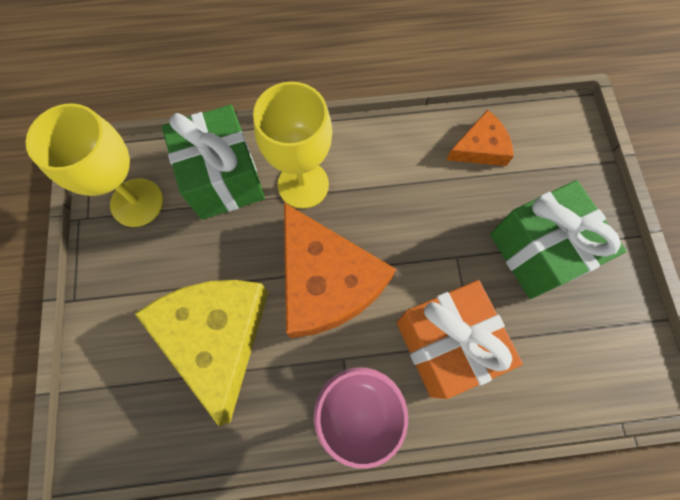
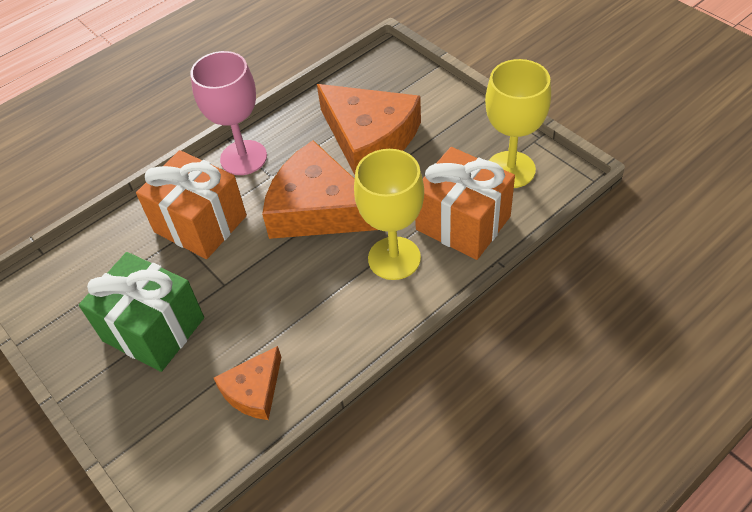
camera: 150 degrees right, 20 degrees down
(216, 337) = (369, 138): yellow cheese -> orange cheese
(224, 179) = (463, 223): green gift -> orange gift

